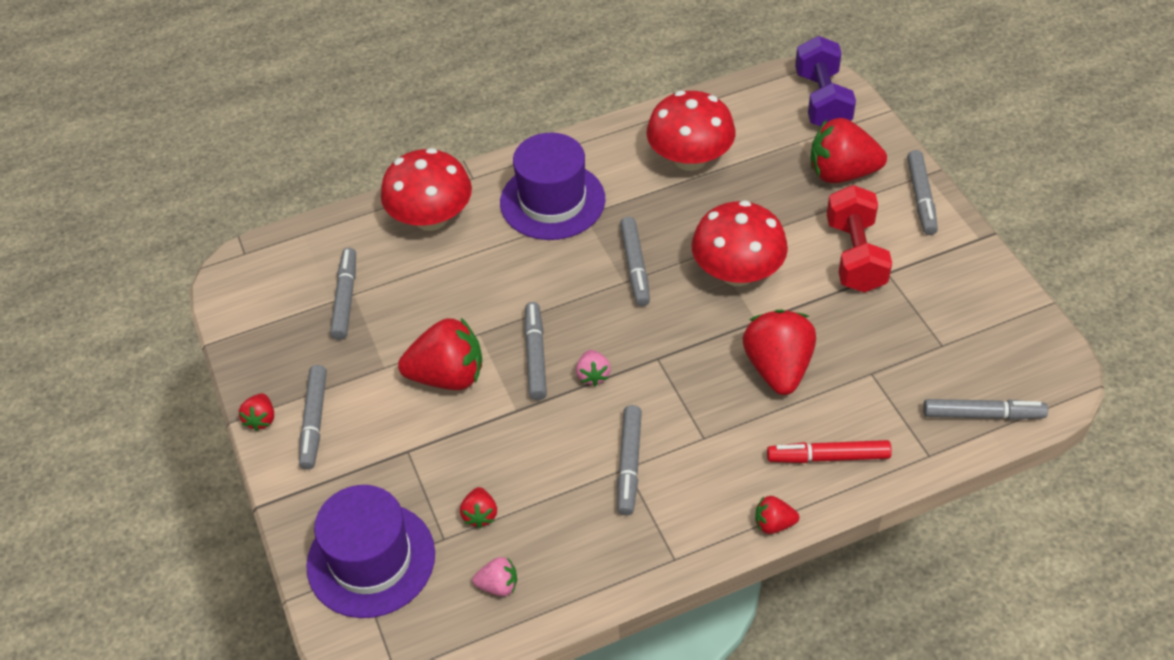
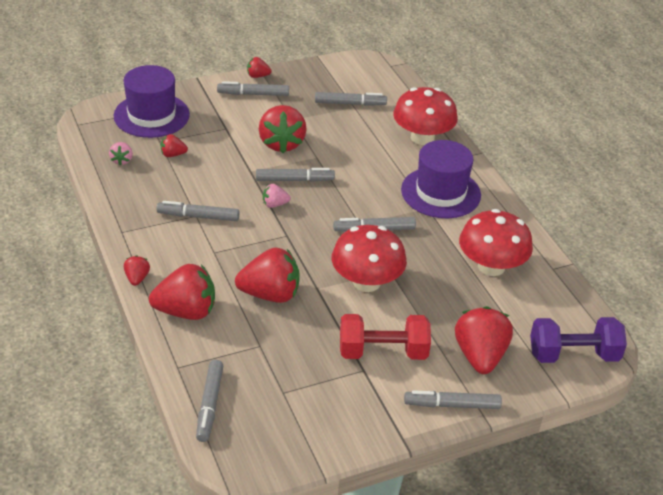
camera: 85 degrees right, 10 degrees down
(828, 457) = (186, 311): red marker -> red strawberry

